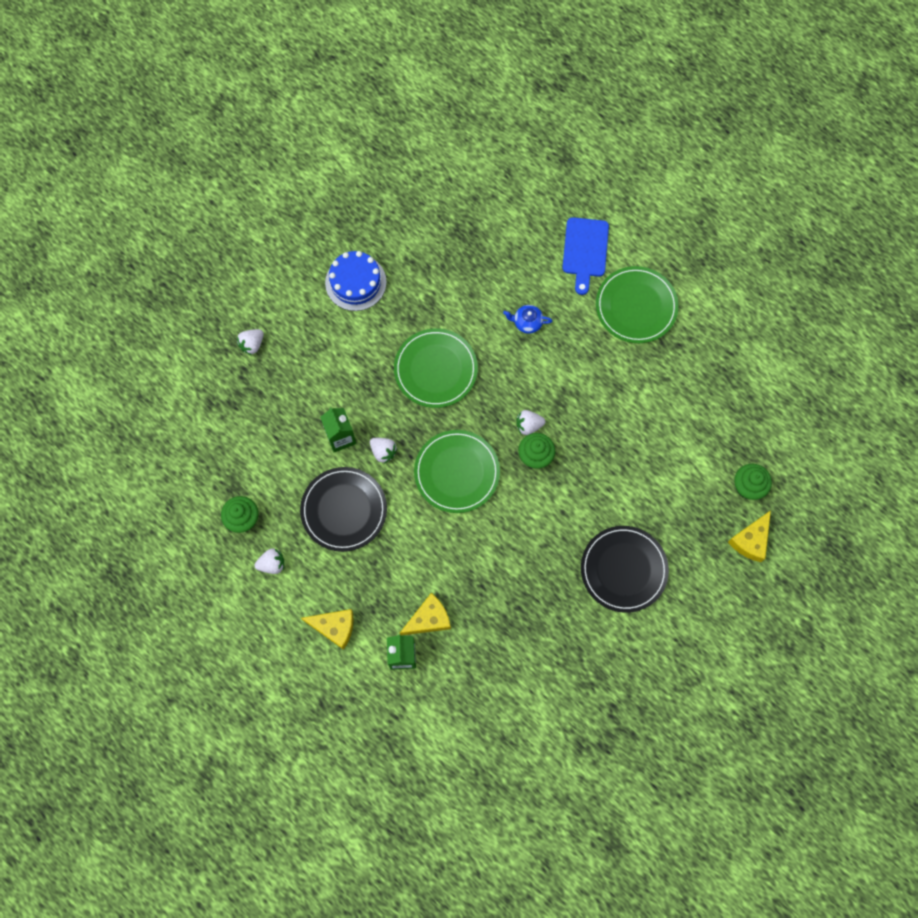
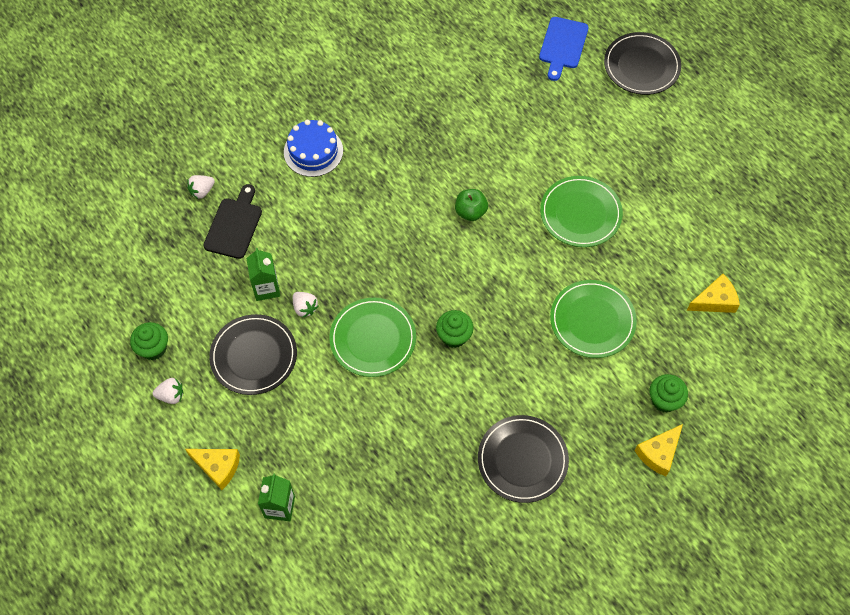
camera: 10 degrees right, 10 degrees down
(293, 376) = (234, 225): none -> black cutting board
(429, 619) = (314, 475): yellow cheese -> yellow cheese (715, 300)
(435, 369) = (372, 240): green plate -> green plate (592, 320)
(527, 322) = (470, 212): blue teapot -> green apple
(528, 425) = (453, 306): white strawberry -> none
(585, 251) = (539, 156): blue cutting board -> blue cutting board (562, 46)
(670, 133) = (641, 66): none -> black plate

